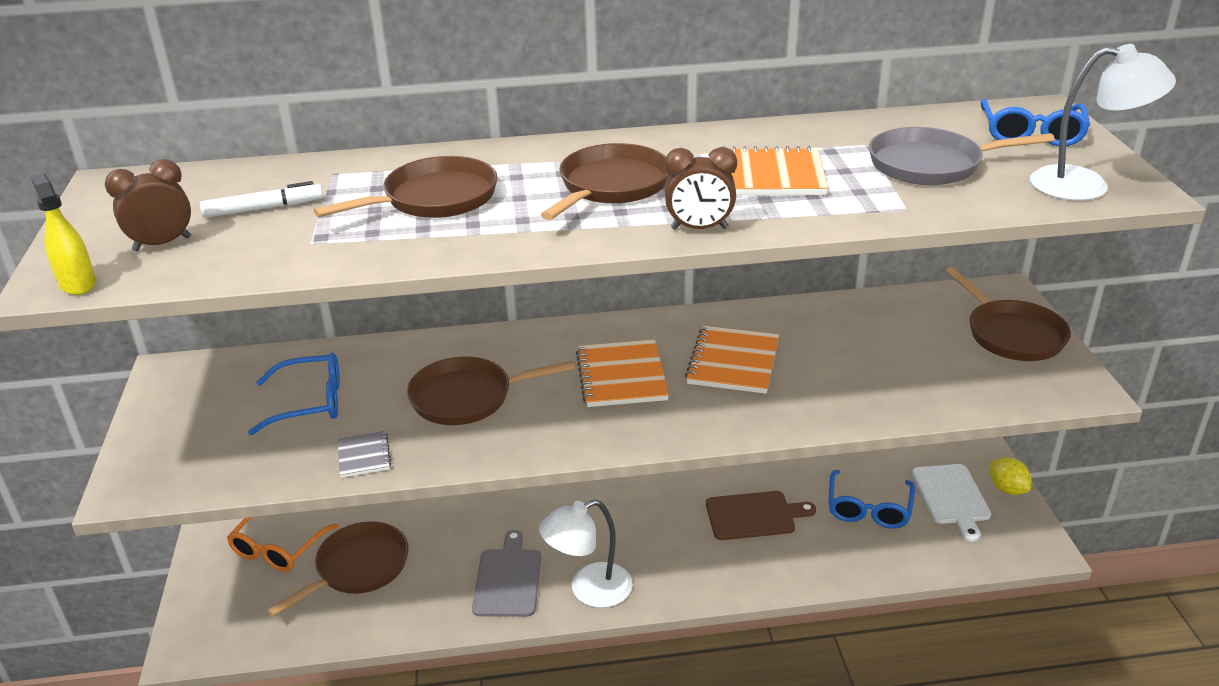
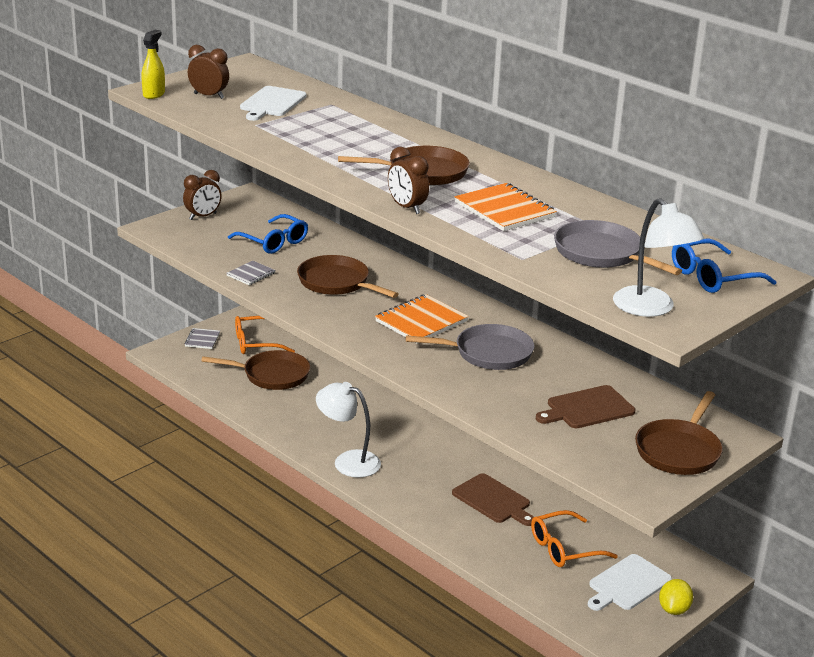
camera: 50 degrees right, 5 degrees down
(163, 432) = (203, 216): none -> brown clock
(210, 593) = (202, 340): none -> grey notebook
(264, 208) = (272, 103): white marker -> white cutting board
(434, 199) = (340, 135): brown pan -> none
(508, 579) = (322, 429): grey cutting board -> none
(733, 362) = (488, 353): orange notebook -> grey pan
(869, 508) = (565, 548): blue glasses -> orange glasses
(895, 351) = (587, 408): none -> brown cutting board

